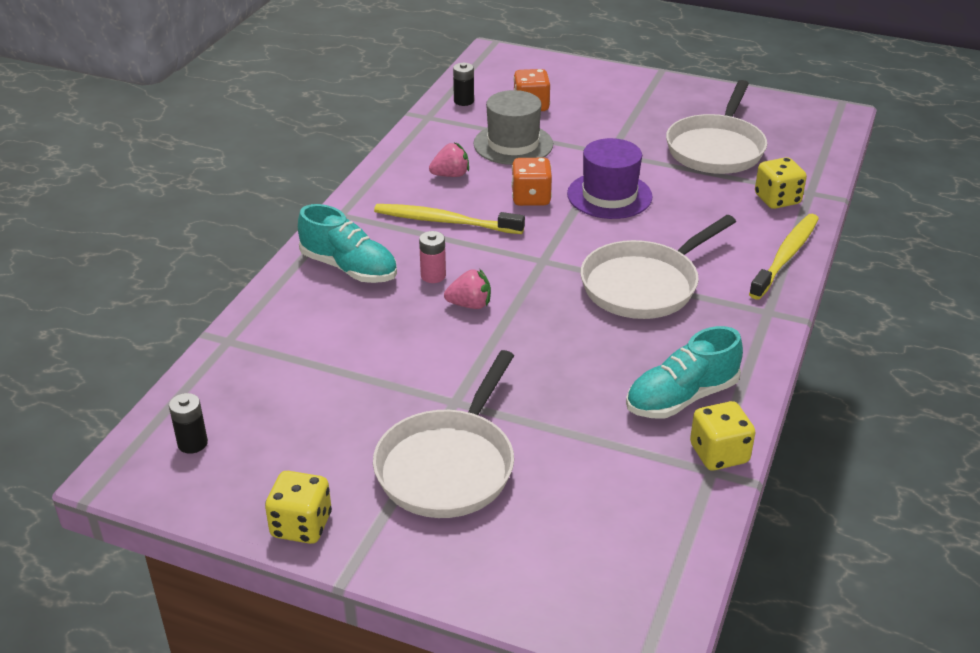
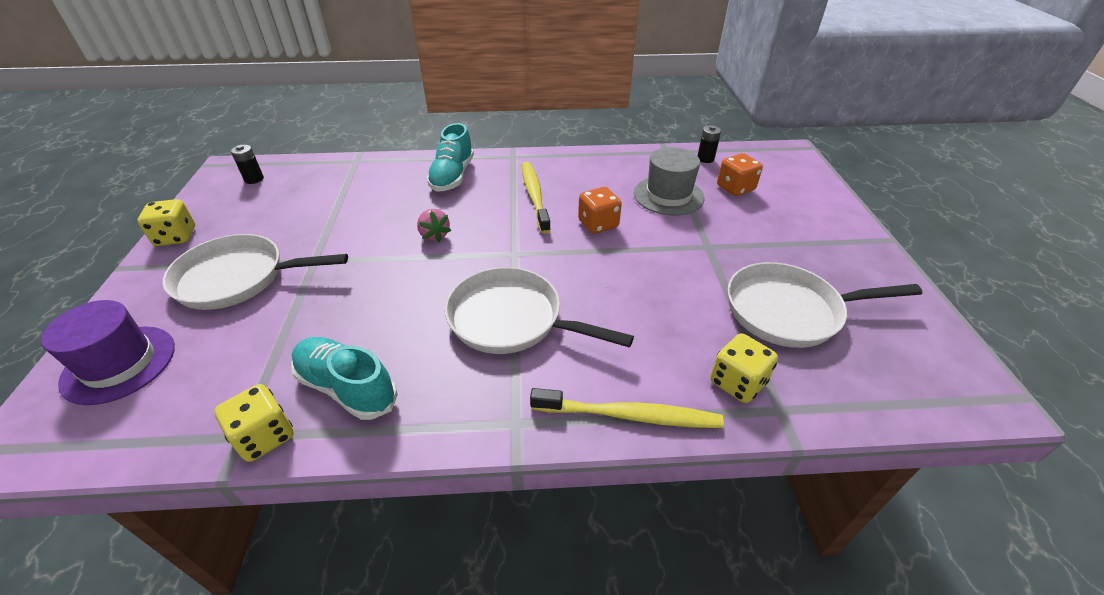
camera: 65 degrees right, 5 degrees up
(433, 276) = (462, 210): pink battery -> none
(450, 175) = (597, 181): pink strawberry -> none
(609, 195) = (638, 263): purple hat -> purple hat (119, 364)

